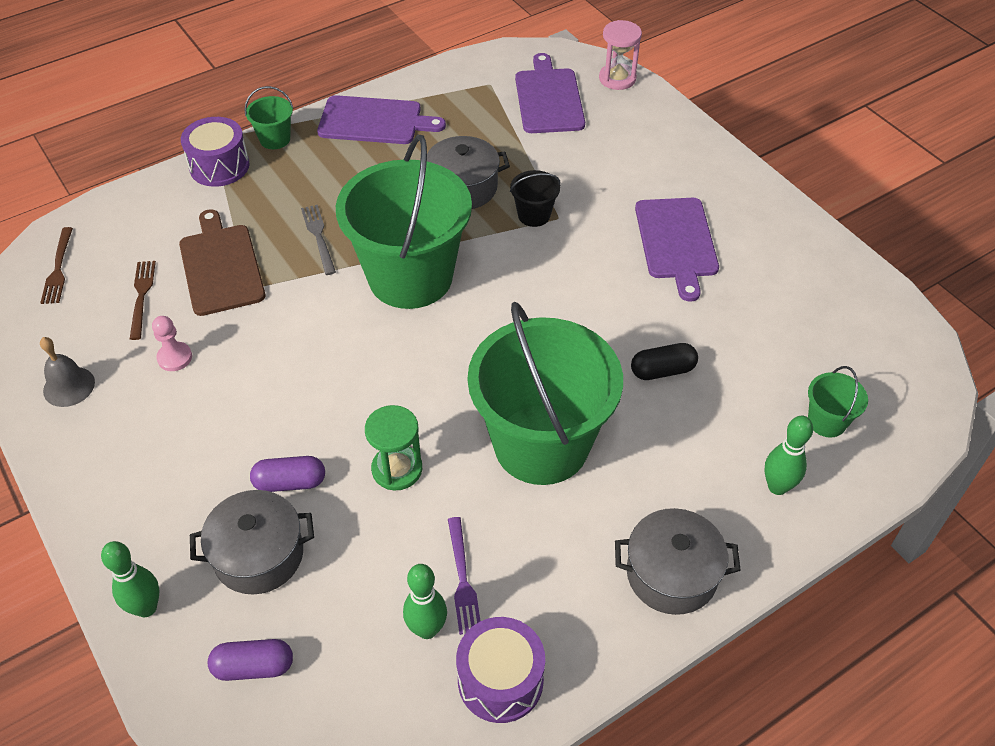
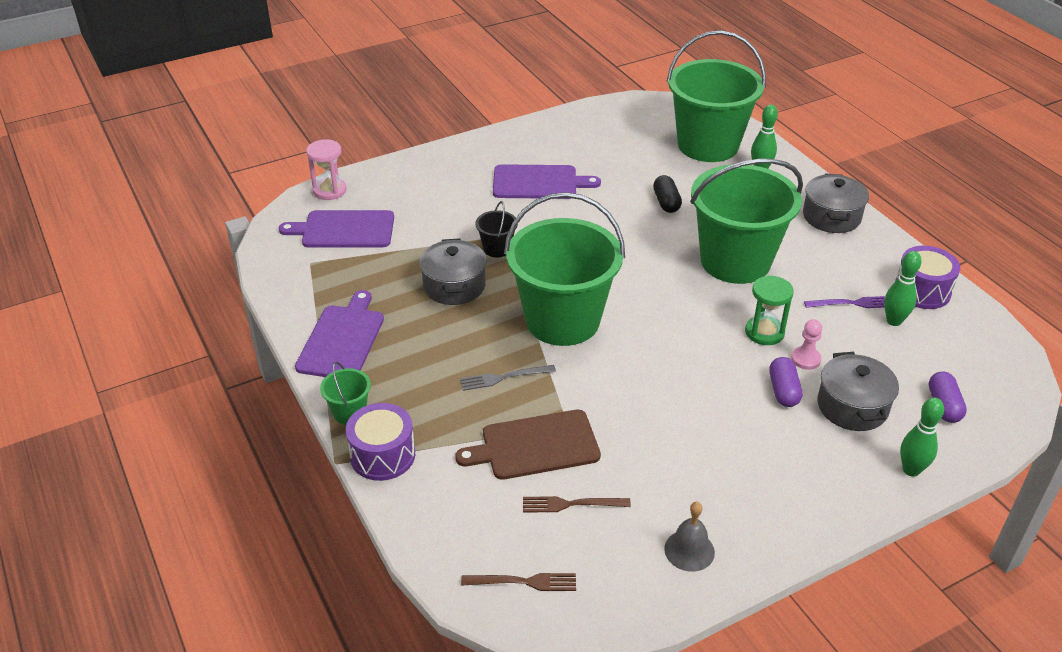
camera: 85 degrees left, 10 degrees down
(174, 358) = (653, 472): pink pawn -> pink pawn (805, 359)
(827, 421) = (708, 145): green bucket -> green bucket, size x2.47

